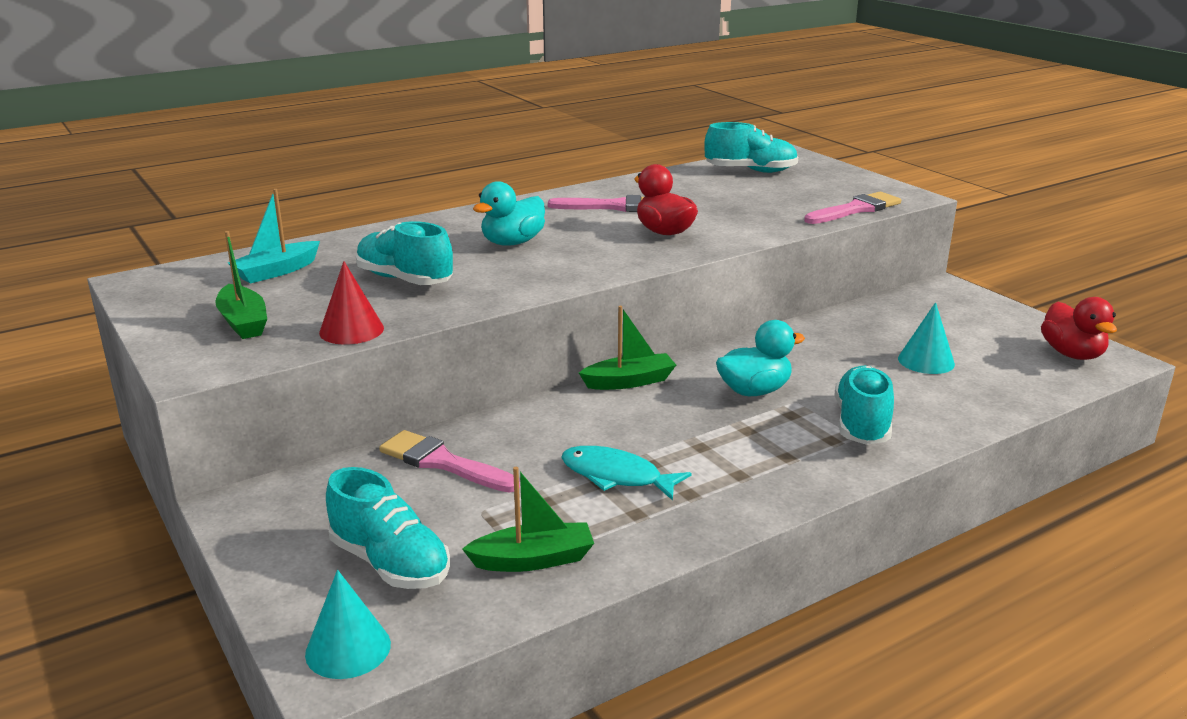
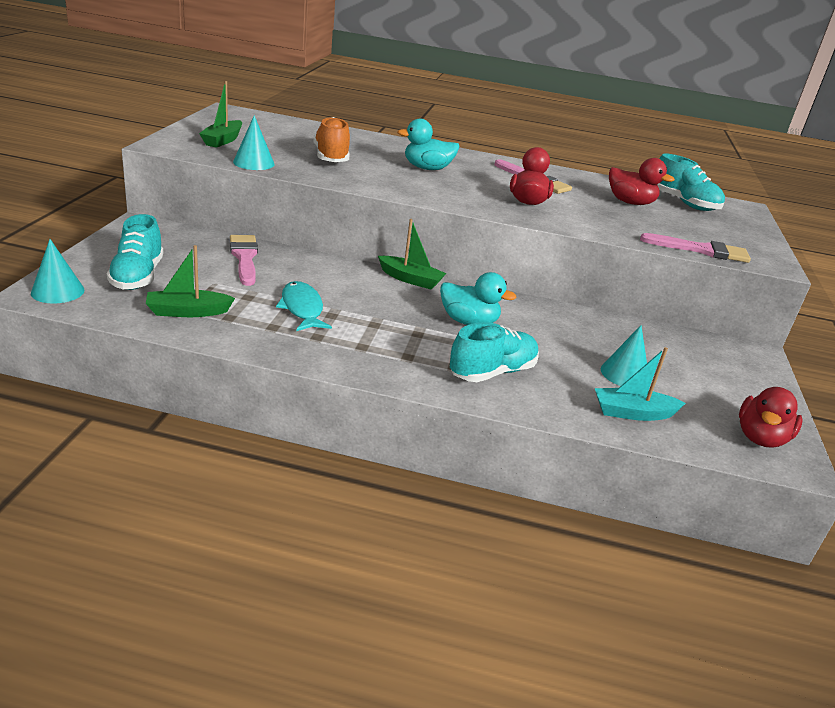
camera: 40 degrees right, 5 degrees up
(277, 271) = (288, 131): turquoise boat -> turquoise boat (633, 413)
(351, 330) = (253, 163): red cone -> turquoise cone
(405, 280) = (331, 158): turquoise shoe -> orange shoe
(533, 560) = (188, 312): green boat -> green boat turned 135 degrees clockwise
(722, 191) = (630, 202): none -> red duck

